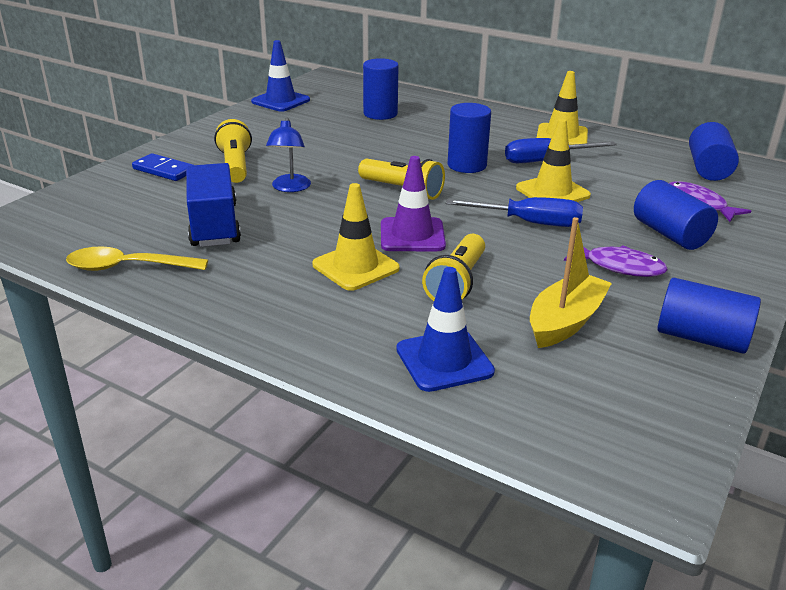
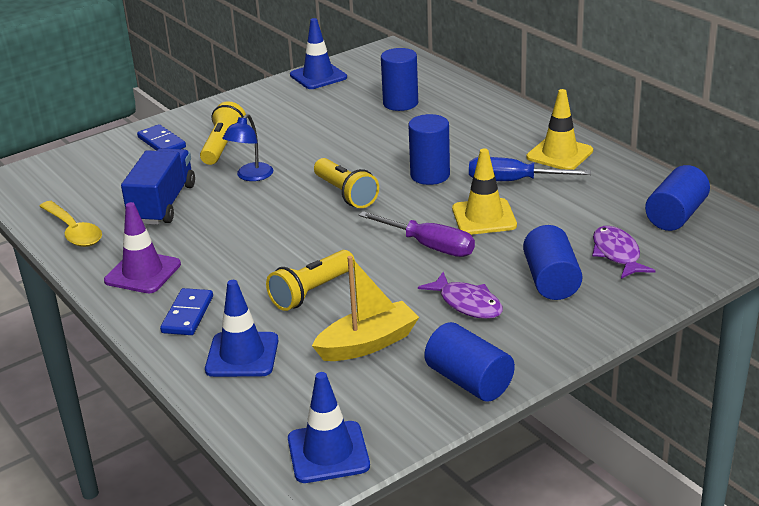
camera: 25 degrees right, 0 degrees up
(127, 267) = (74, 231): yellow spoon -> yellow spoon turned 150 degrees counterclockwise
(342, 330) = (188, 315): none -> blue domino
(355, 267) = (243, 262): yellow traffic cone -> none
(412, 235) = (314, 241): purple traffic cone -> purple traffic cone (143, 273)
(530, 223) = (430, 246): blue screwdriver -> purple screwdriver
(644, 446) = (328, 452): none -> blue traffic cone

